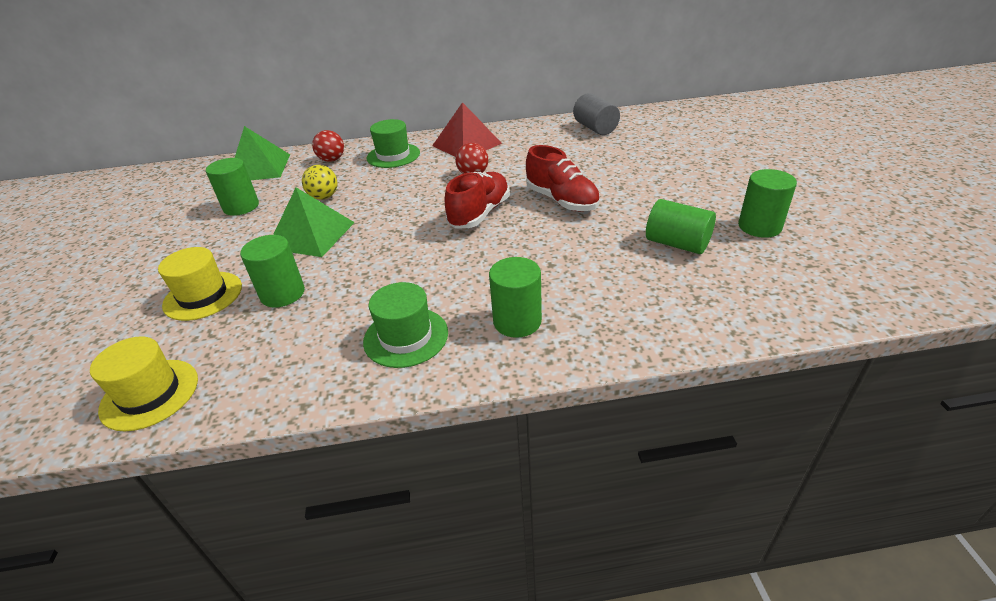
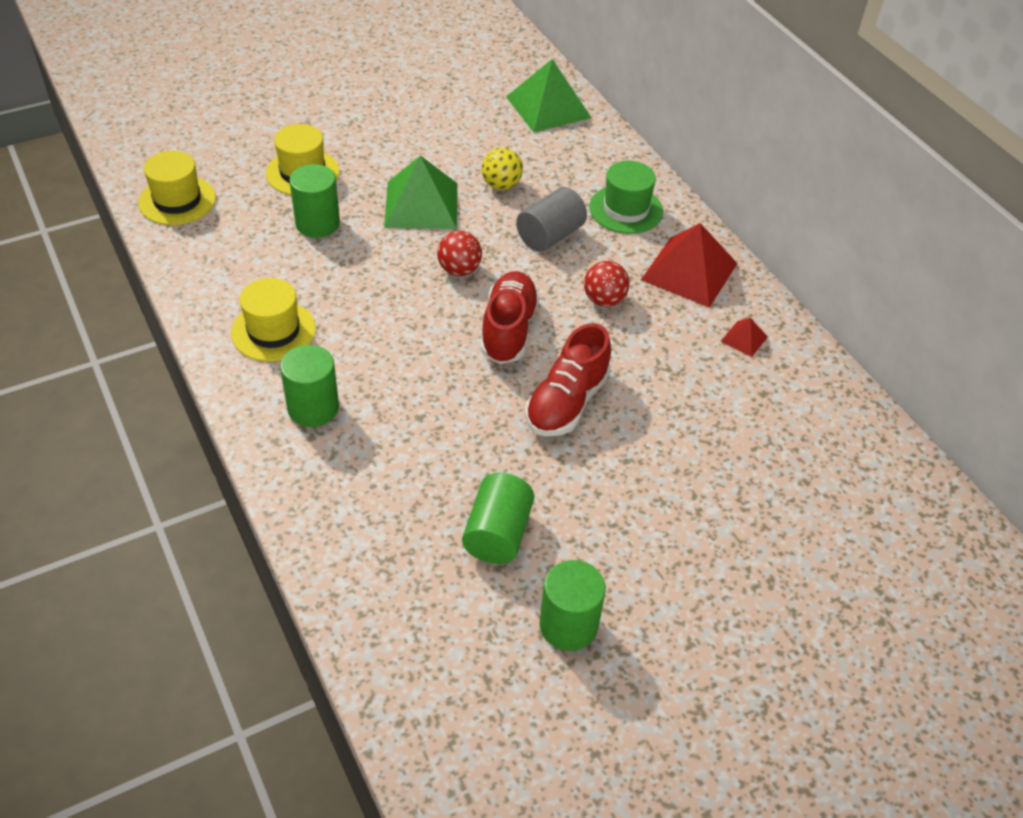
camera: 65 degrees right, 10 degrees up
(241, 207) = (459, 130): green cylinder -> none
(332, 160) = (592, 159): red ball -> red ball (459, 270)
(406, 337) = (273, 331): green hat -> yellow hat
(479, 214) = (508, 330): red shoe -> red shoe turned 90 degrees counterclockwise
(534, 137) = (744, 338): none -> red pyramid
(595, 128) = (811, 406): grey cylinder -> grey cylinder (550, 236)

